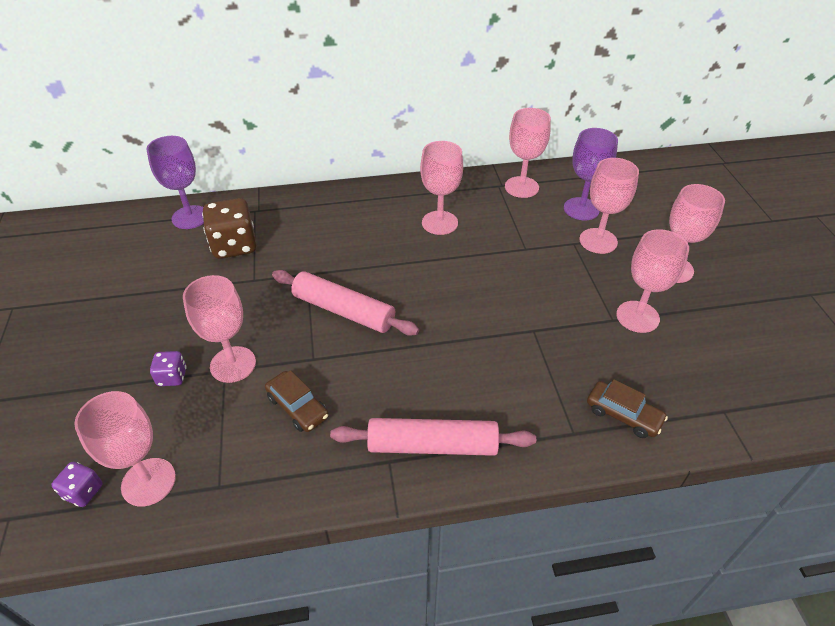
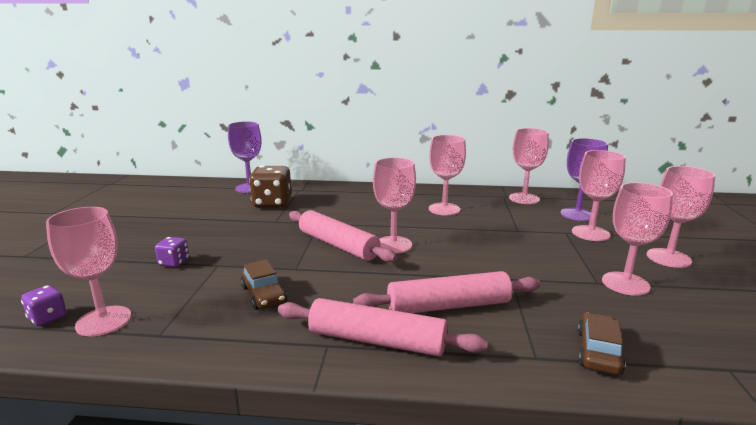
camera: 15 degrees right, 25 degrees down
(233, 364) = (227, 262): pink goblet -> pink goblet (393, 245)
(484, 383) = (448, 306): none -> pink rolling pin
(623, 415) = (598, 352): brown car -> brown car turned 120 degrees counterclockwise

